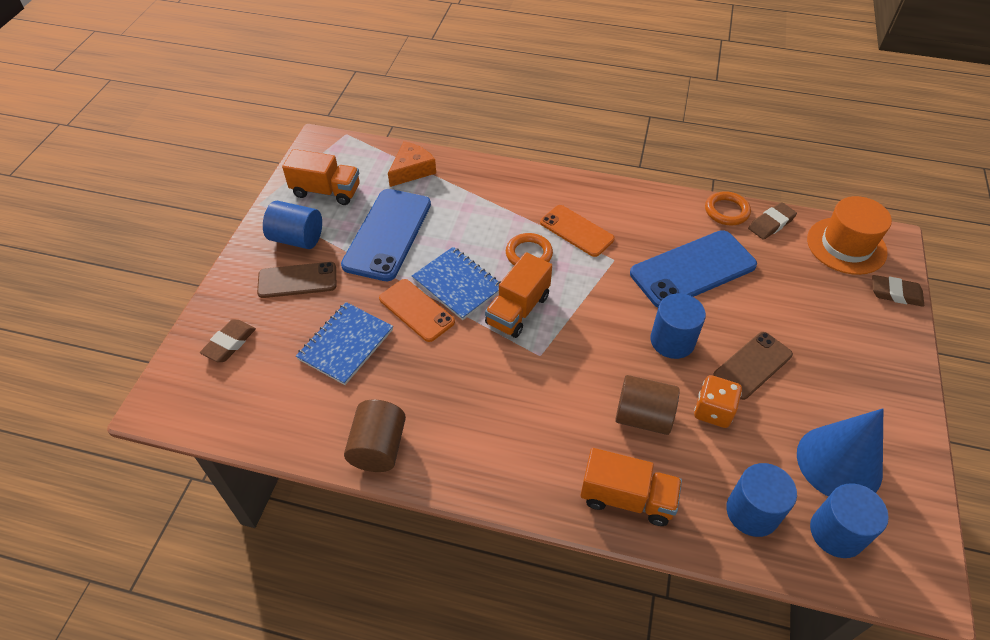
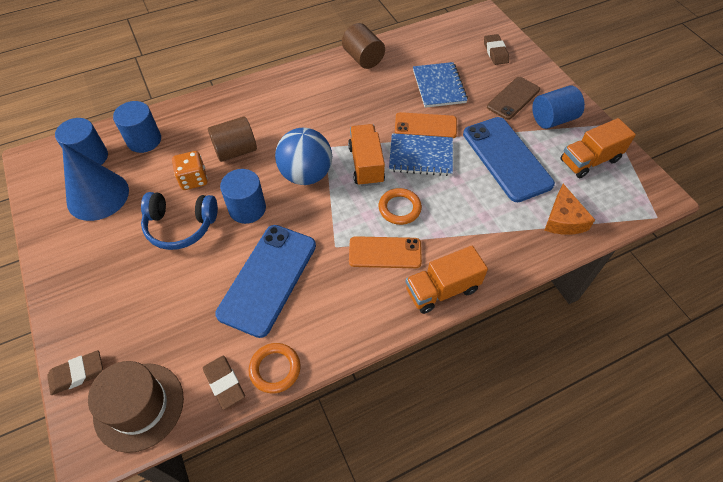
camera: 140 degrees right, 5 degrees up
(586, 338) = (306, 174): none -> blue ball
(627, 498) = (218, 108): orange truck -> orange truck (442, 289)
(752, 365) = (180, 226): brown phone -> blue headphones
(771, 224) = (224, 383): brown eraser -> brown eraser turned 45 degrees counterclockwise
(846, 246) = (139, 406): orange hat -> brown hat

